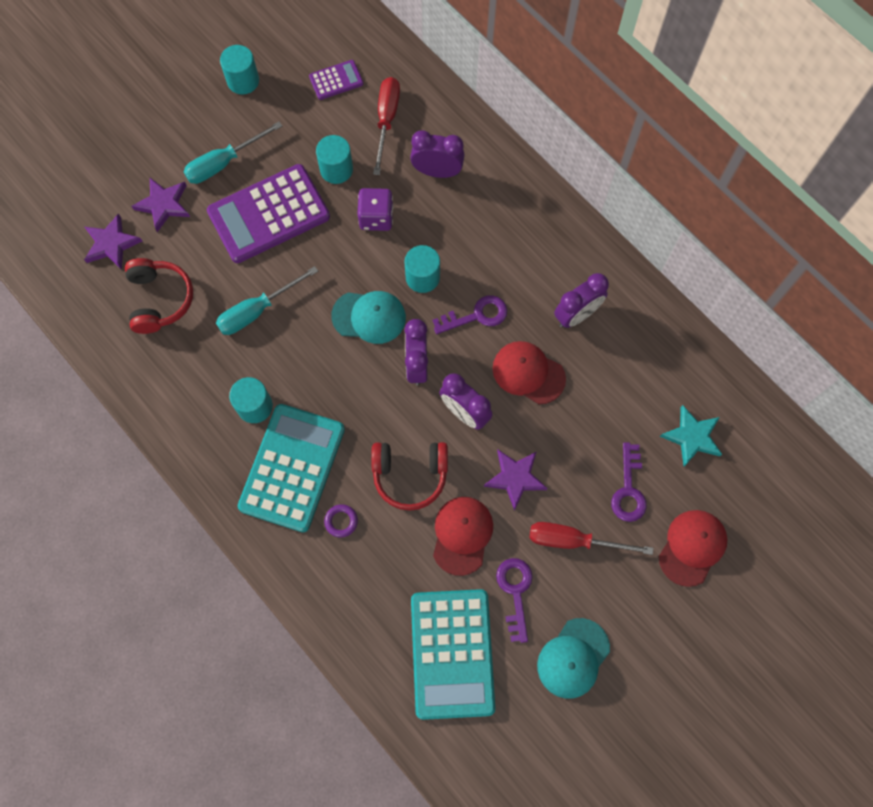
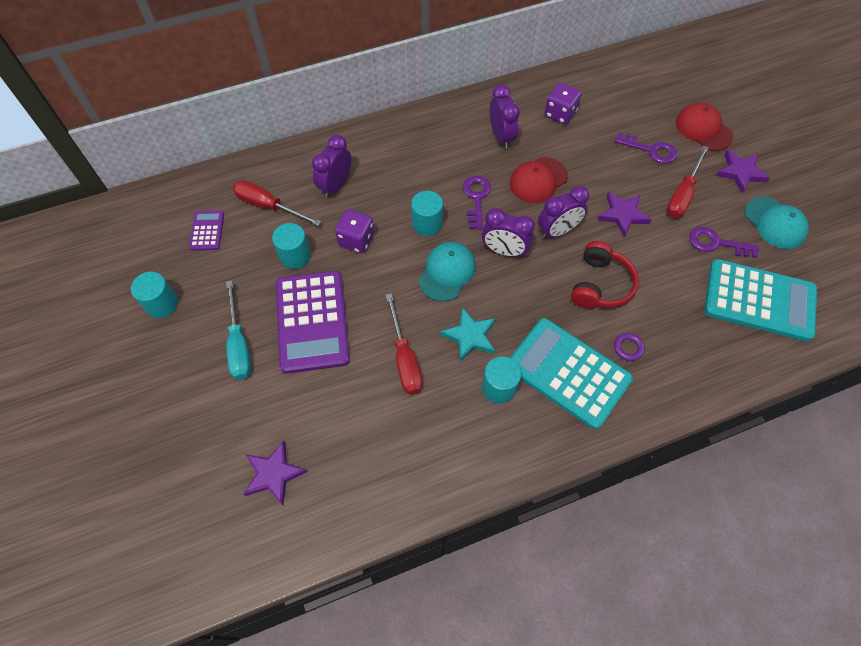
camera: 70 degrees left, 10 degrees down
(159, 300) = (356, 443): red headphones -> none
(163, 205) = (255, 411): purple star -> purple star (740, 172)
(257, 310) = (404, 358): turquoise screwdriver -> red screwdriver
(462, 535) = (661, 264): red cap -> none
(642, 370) = (560, 114): none -> purple dice
(692, 437) = (620, 103): turquoise star -> turquoise star (470, 336)

